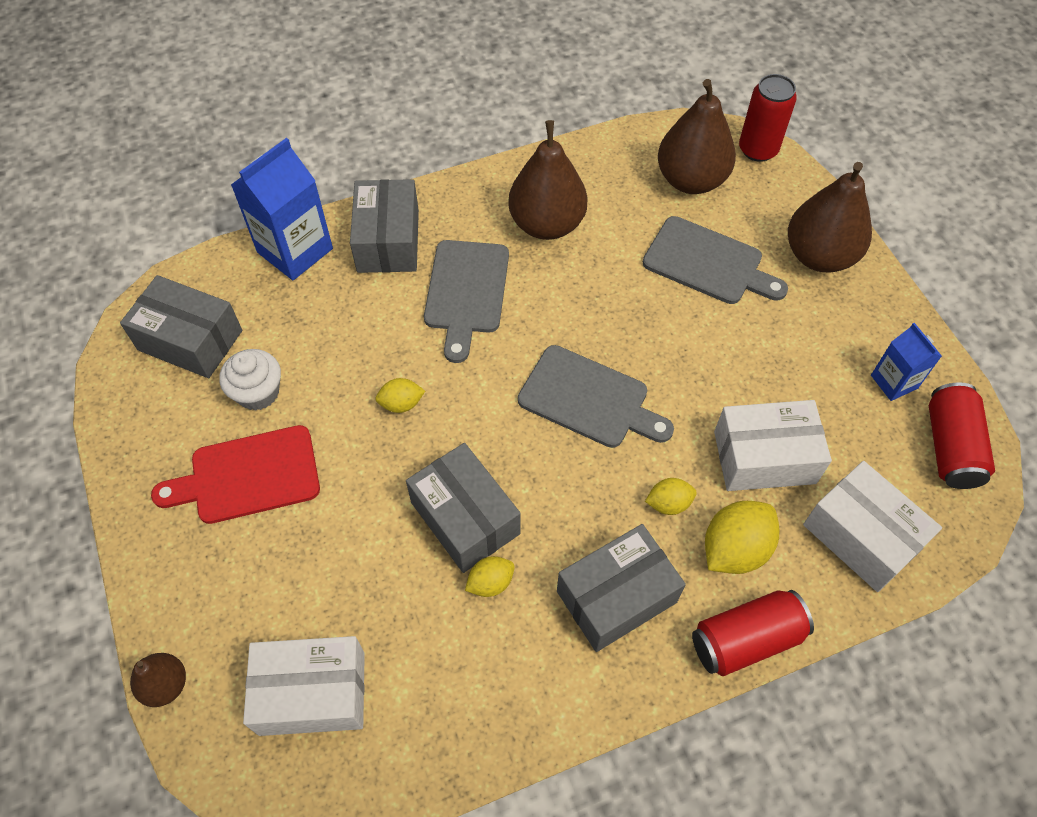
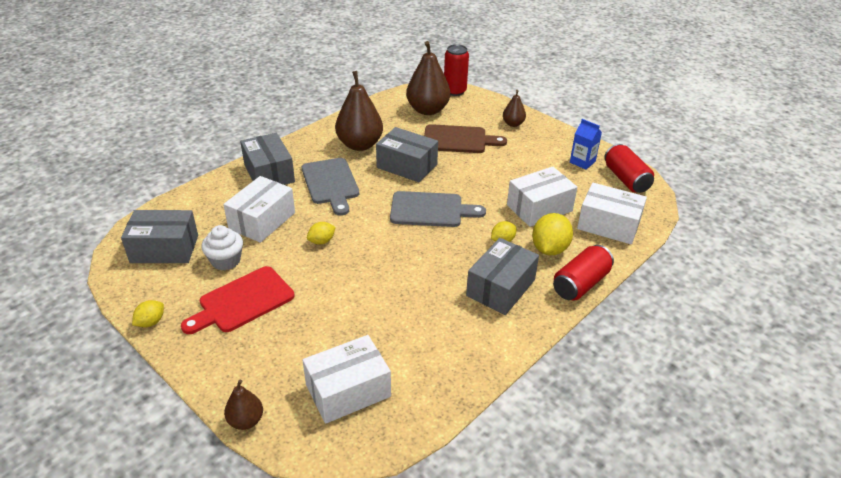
camera: 25 degrees left, 20 degrees down
(295, 250) = (211, 191): blue carton -> none
(338, 333) = (262, 221): none -> white box
(465, 518) = (392, 280): grey box -> grey box (407, 166)
(490, 583) = (425, 304): yellow lemon -> yellow lemon (151, 322)
(708, 263) = (458, 140): grey cutting board -> brown cutting board
(819, 256) = (513, 124): brown pear -> brown pear, size x0.51

